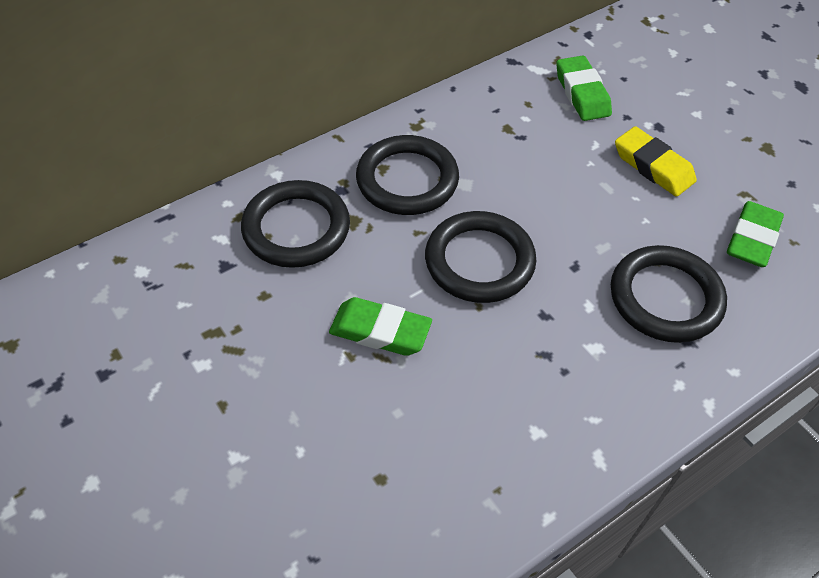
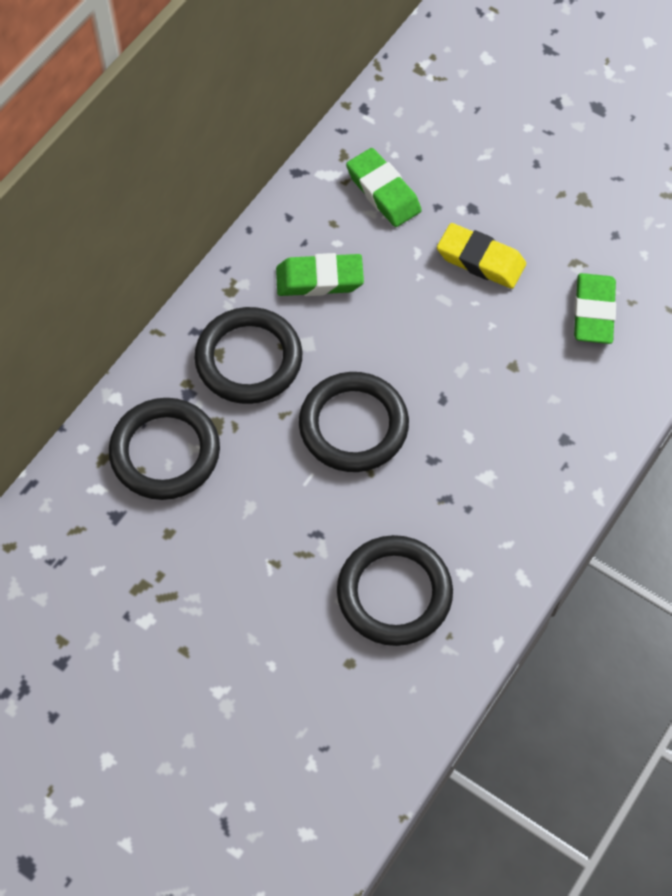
camera: 20 degrees left, 10 degrees up
(380, 331) = (292, 530): green eraser -> green eraser (319, 279)
(665, 298) = (533, 404): black ring -> black ring (394, 593)

